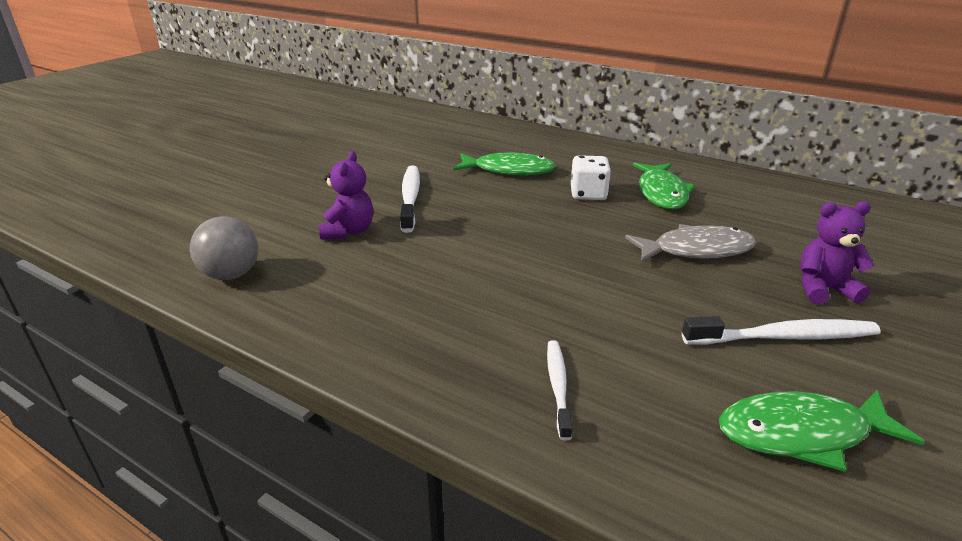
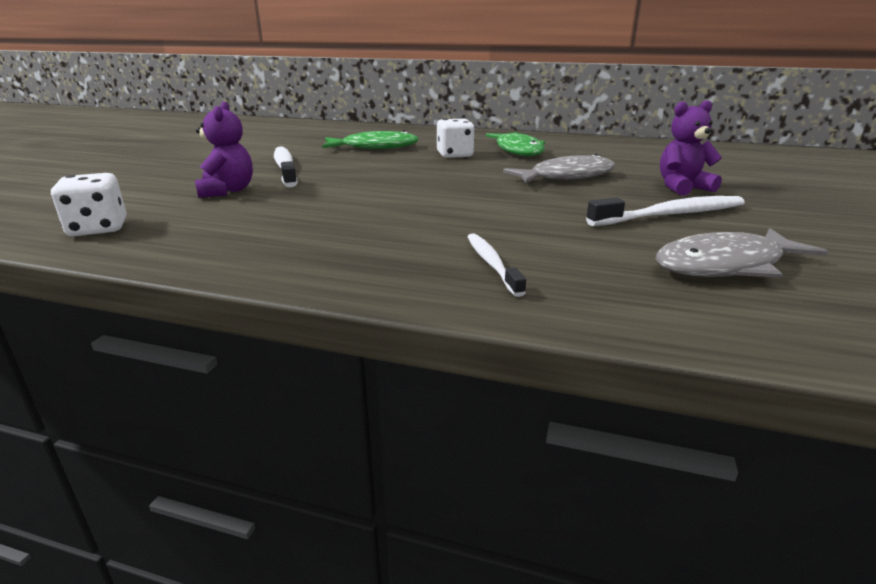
camera: 15 degrees left, 5 degrees down
(231, 275) = (98, 228): grey ball -> white dice
(802, 433) = (726, 265): green fish -> grey fish

